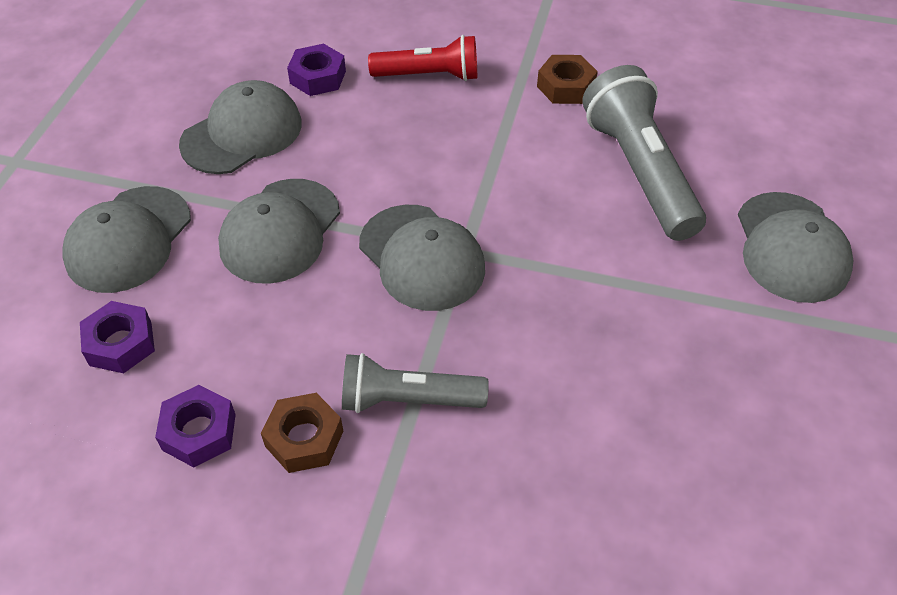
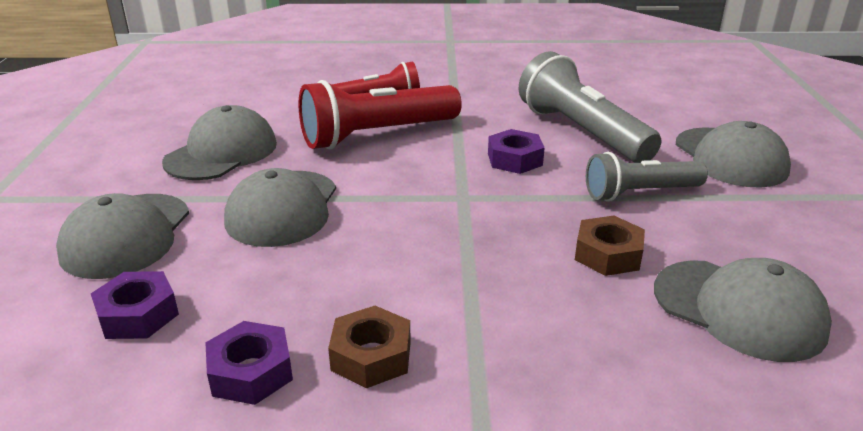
camera: 15 degrees left, 20 degrees down
(318, 77) = (279, 113): purple nut -> purple nut (515, 159)
(408, 399) = (465, 306): grey flashlight -> grey flashlight (640, 193)
(410, 134) = (377, 135): none -> red flashlight
(422, 257) = (426, 206): grey cap -> grey cap (739, 309)
(565, 87) = (493, 95): brown nut -> brown nut (608, 254)

